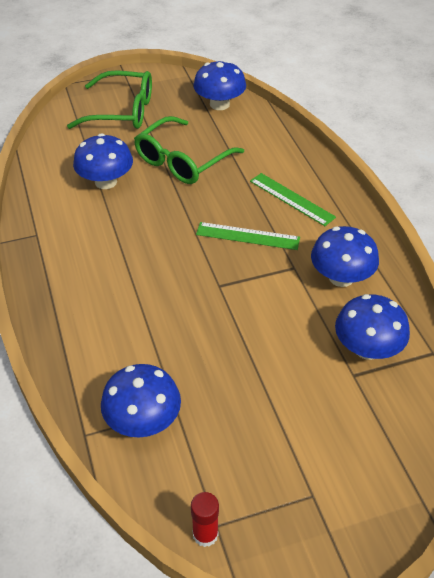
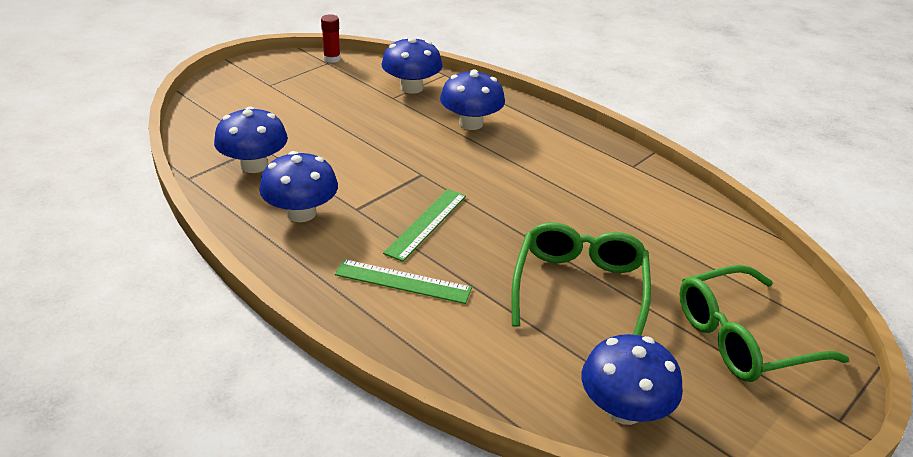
camera: 150 degrees right, 10 degrees down
(106, 182) = (635, 233): blue mushroom -> blue mushroom (471, 123)
(247, 236) = (426, 223): green ruler -> green ruler turned 45 degrees counterclockwise

